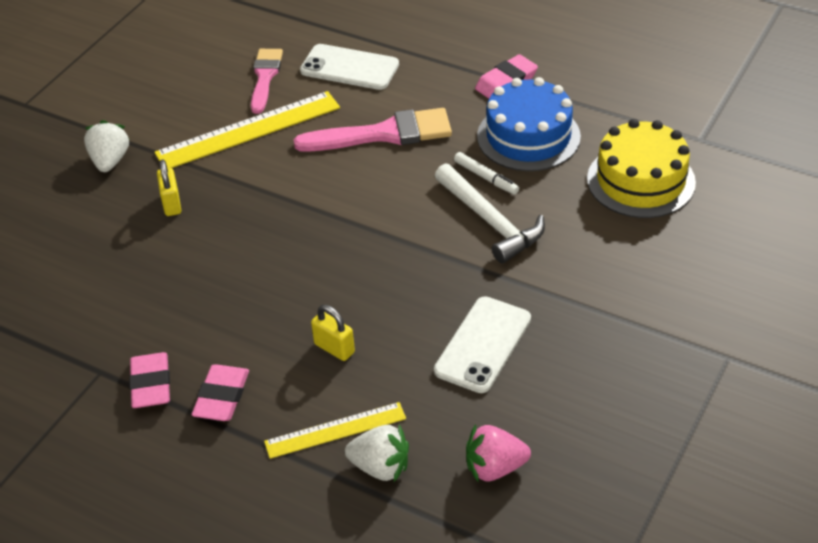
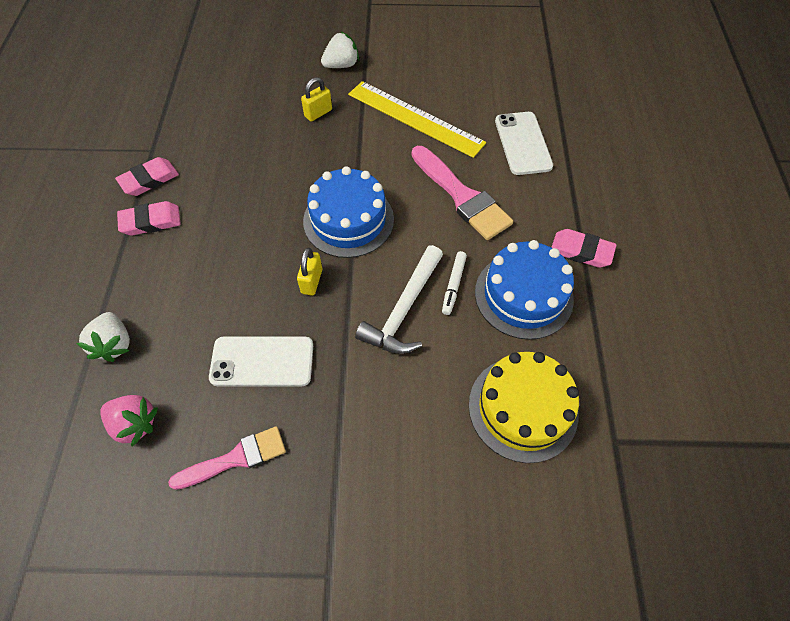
camera: 60 degrees right, 15 degrees up
(265, 77) = (477, 101): pink brush -> pink brush (236, 458)
(334, 348) = (220, 265): yellow padlock -> yellow padlock (311, 281)
(335, 430) = (141, 300): yellow ruler -> none
(350, 226) = (348, 220): none -> blue cake
(494, 468) = (135, 423): pink strawberry -> pink strawberry turned 150 degrees clockwise

